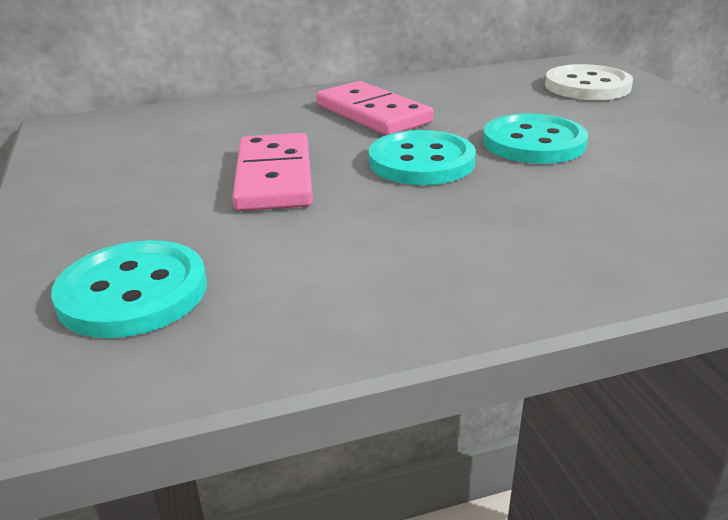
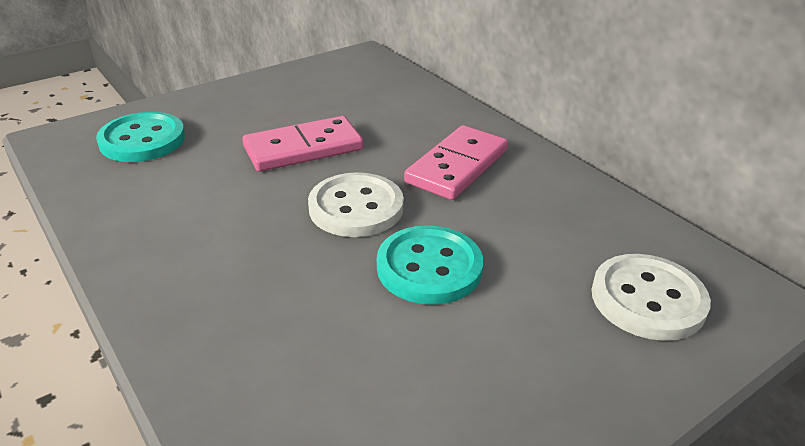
camera: 70 degrees right, 5 degrees up
(421, 162) = (356, 208): turquoise button -> white button

